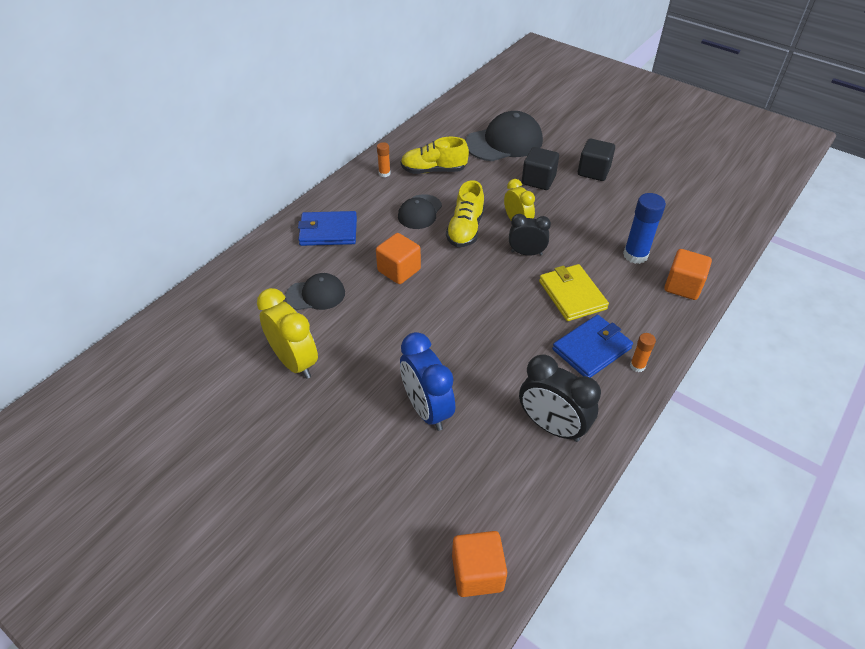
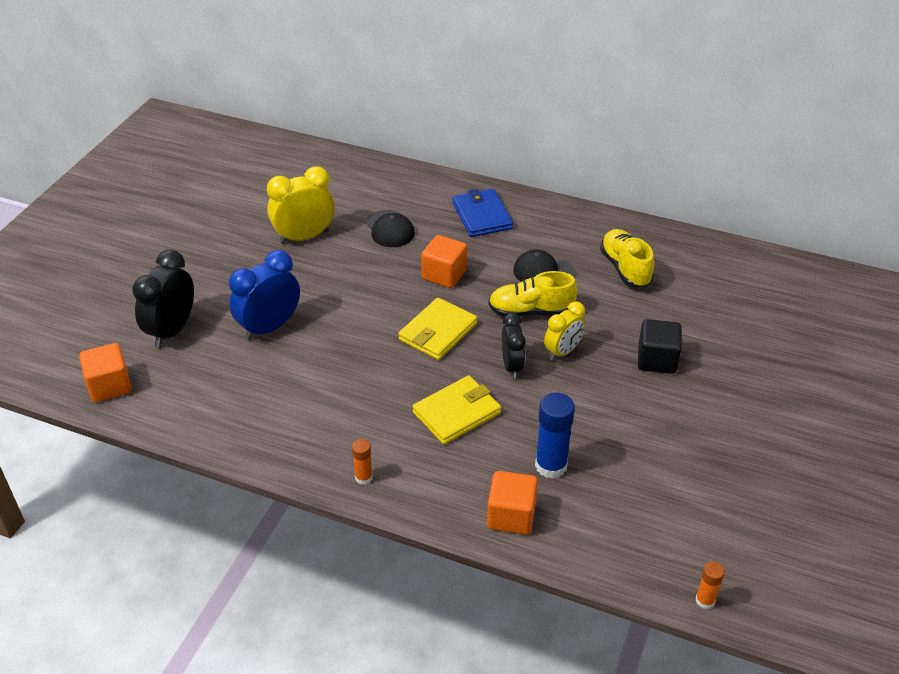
camera: 75 degrees right, 5 degrees down
(294, 361) = (304, 237): yellow clock -> yellow clock turned 150 degrees counterclockwise
(384, 173) = (597, 233): orange glue stick -> orange glue stick (705, 600)
(472, 288) = (438, 332): none -> yellow wallet
(504, 142) = (721, 318): black cap -> none
(552, 426) = (267, 415): black clock -> black clock (172, 330)
(591, 349) = (378, 436): blue wallet -> none
(593, 171) = (707, 411): black cube -> none

